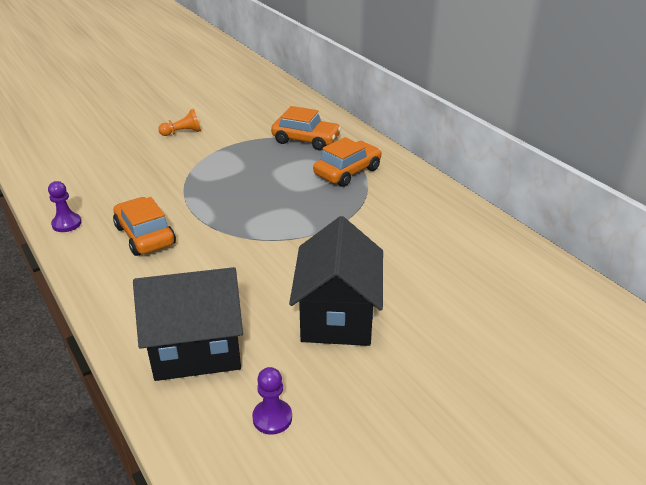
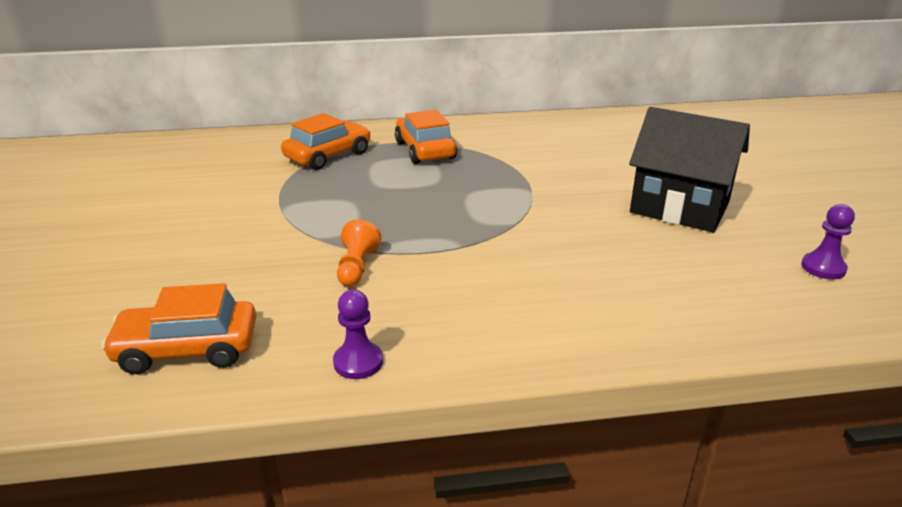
camera: 65 degrees left, 5 degrees down
(145, 235) = (451, 295): orange car -> orange car (187, 349)
(182, 132) = (195, 225): orange pawn -> orange pawn (357, 267)
(197, 349) = (709, 292): black house -> none

